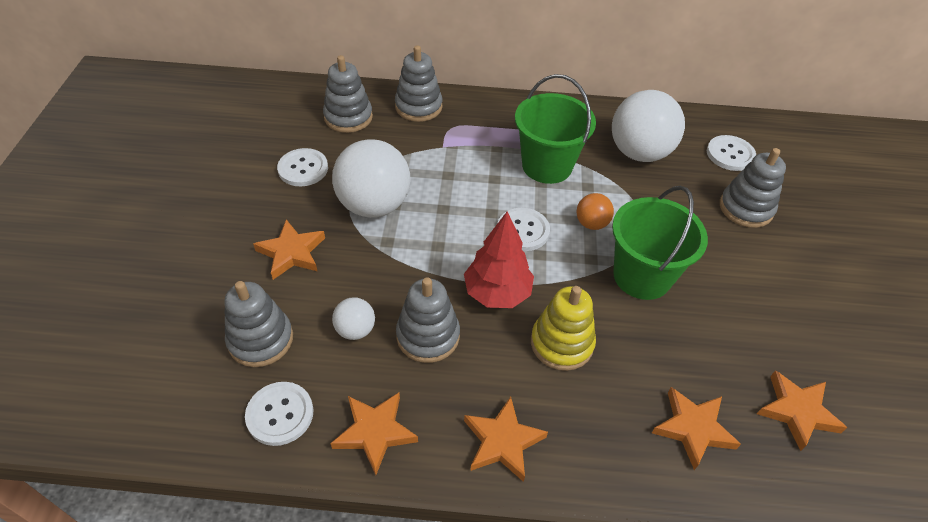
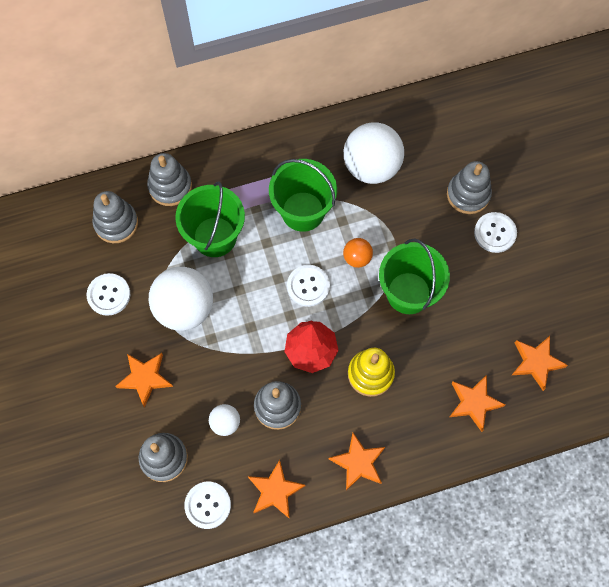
camera: 20 degrees left, 20 degrees up
(441, 157) = (215, 237): none -> green bucket
(730, 154) = (444, 139): white button -> white button (495, 233)

